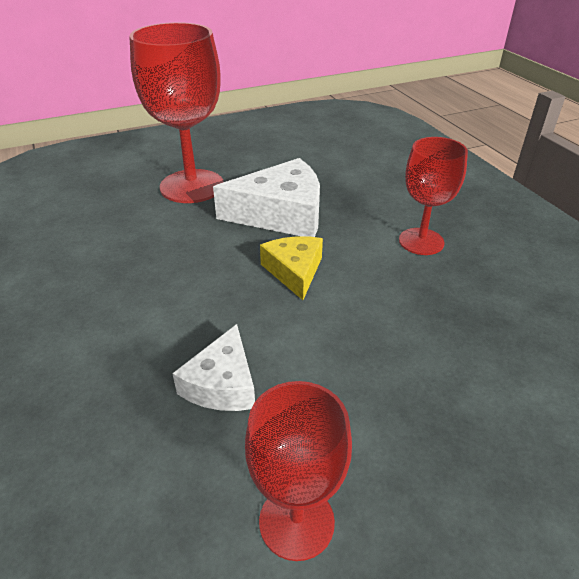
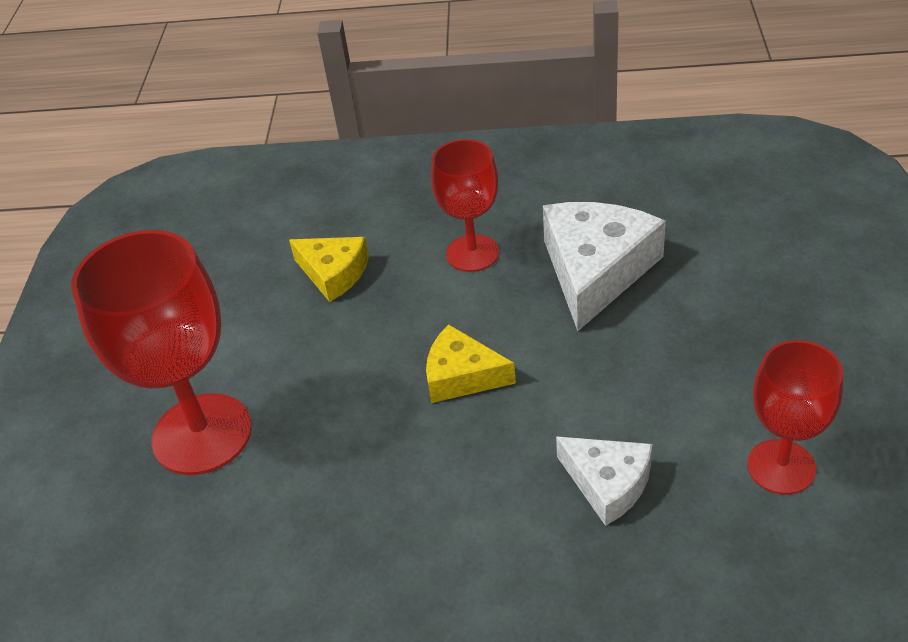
camera: 60 degrees left, 5 degrees up
(281, 214) = (339, 355): white cheese -> white cheese (596, 270)
(352, 190) = (334, 273): none -> yellow cheese

